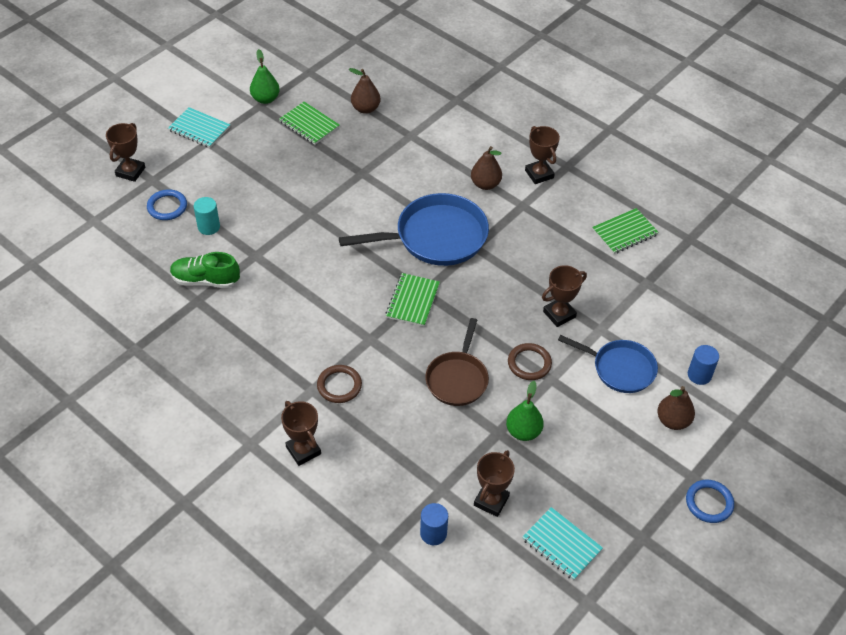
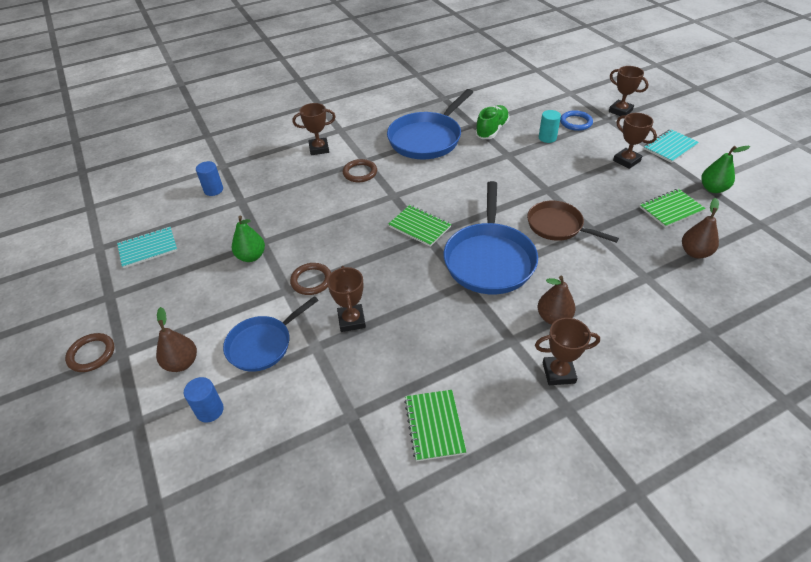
camera: 115 degrees right, 5 degrees down
(244, 339) = (427, 138): none -> blue pan
(457, 379) = (326, 233): brown pan -> brown pan (558, 226)
(491, 501) = (211, 222): brown trophy -> brown trophy (626, 161)
(709, 503) = (91, 354): blue ring -> brown ring

